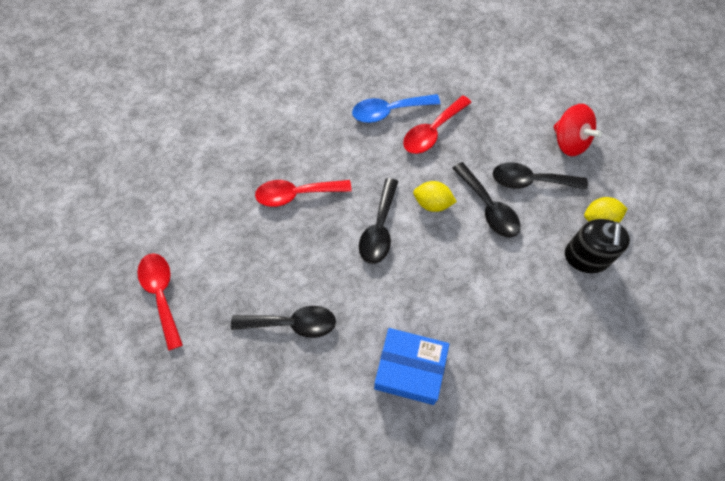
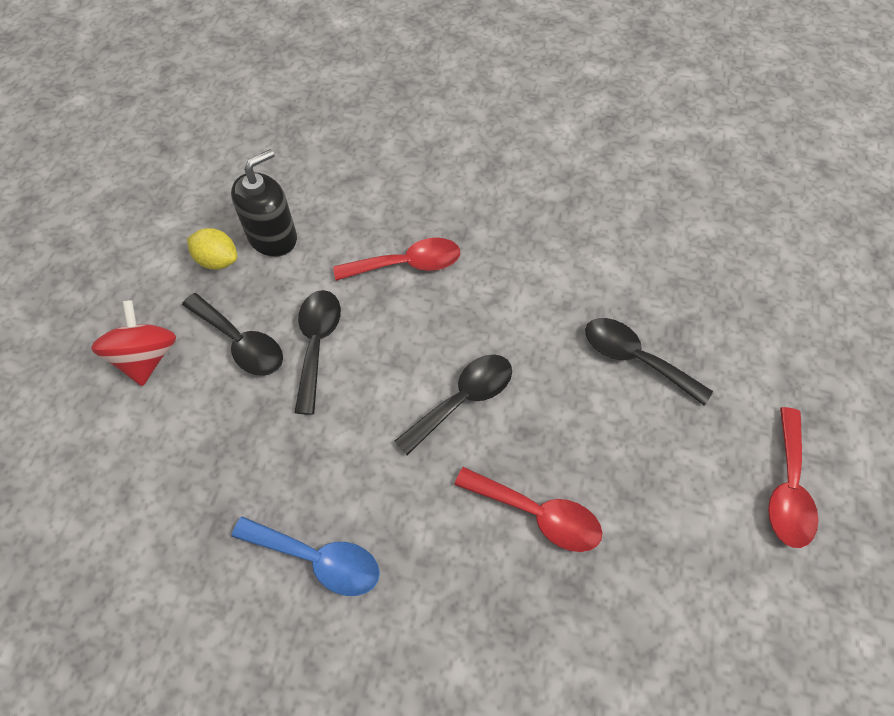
camera: 145 degrees left, 5 degrees down
(410, 370) = (536, 248): blue box -> none
(432, 131) = (289, 484): red spoon -> red spoon (407, 264)
(432, 203) = (375, 390): yellow lemon -> none

